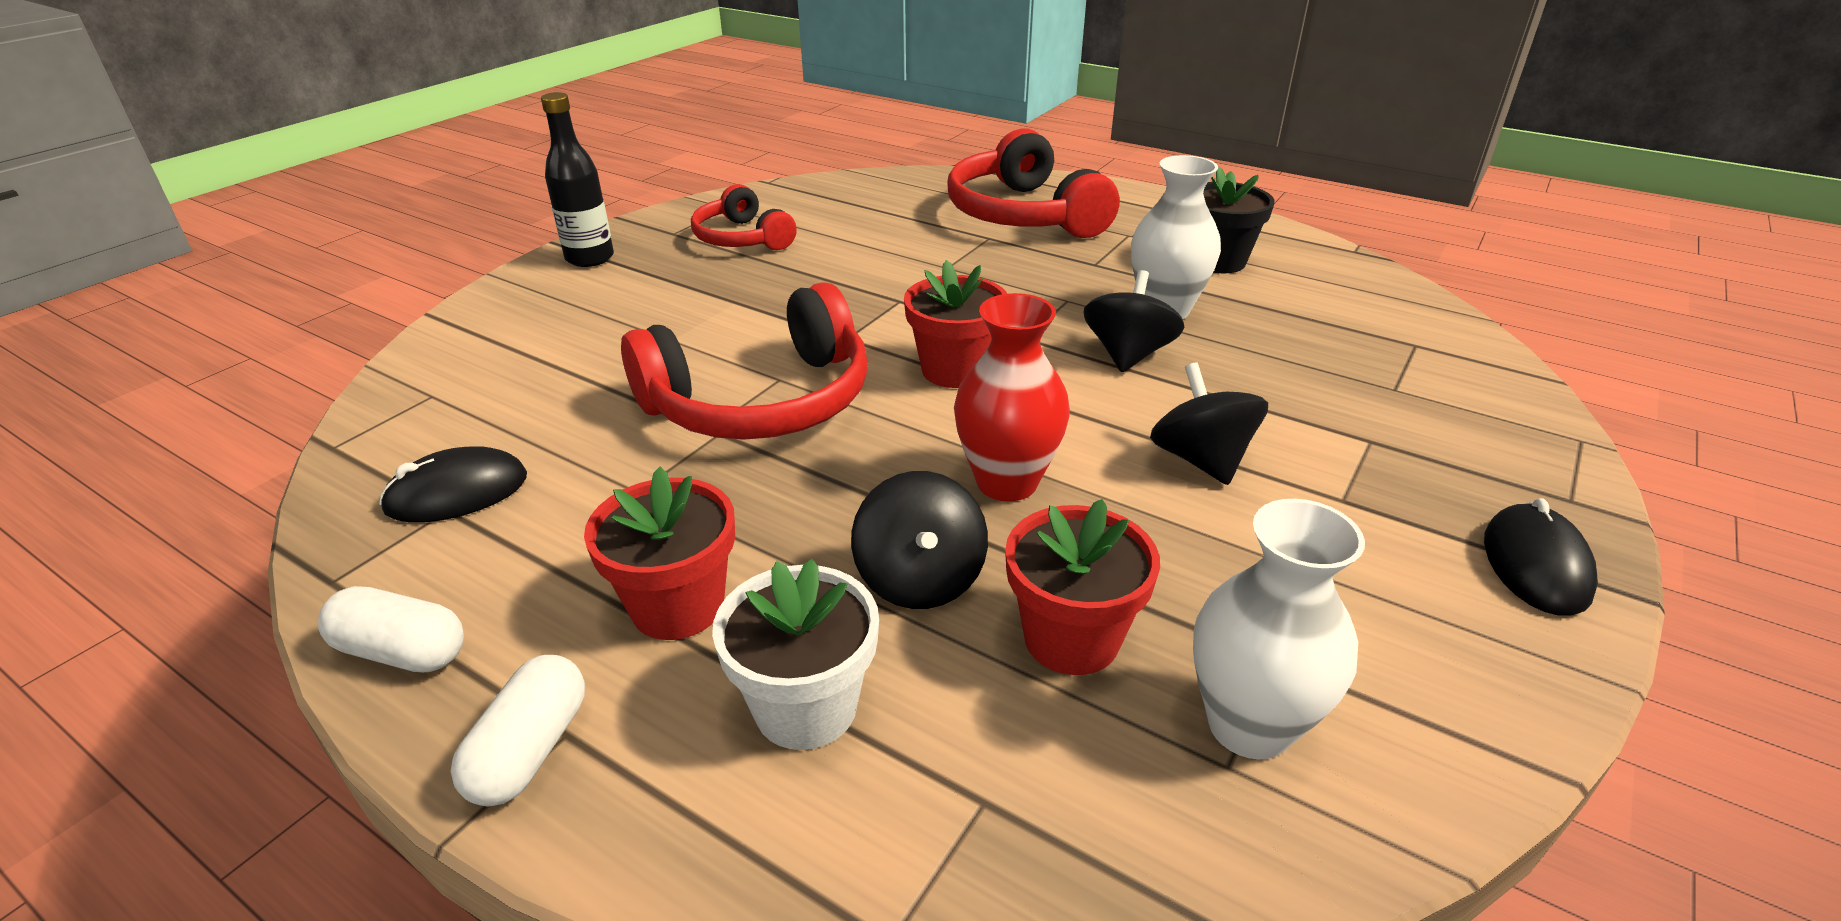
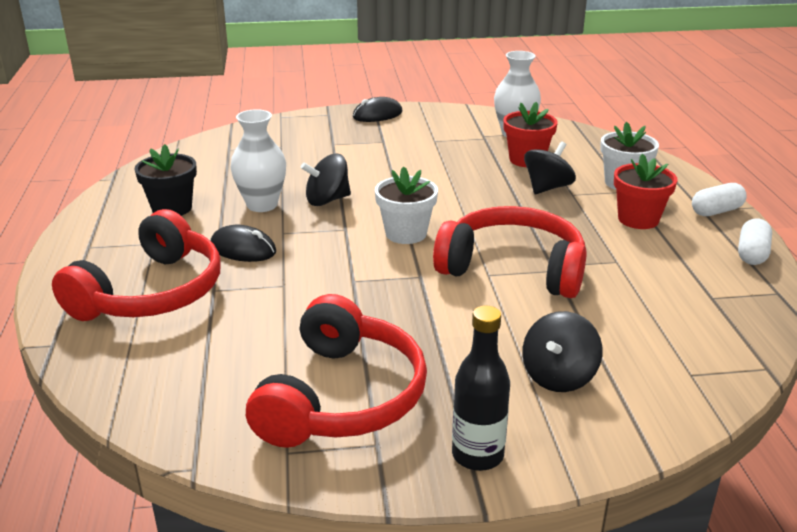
camera: 130 degrees left, 5 degrees down
(402, 651) = (752, 254): white capsule -> white capsule turned 45 degrees clockwise
(457, 493) = (703, 303): black mouse -> black mouse (243, 249)
(742, 238) = (342, 397): red headphones -> red headphones, size x1.68
(955, 370) = (406, 233): red flower pot -> white flower pot
(1007, 482) = (471, 193): red vase -> none
(1201, 460) = (395, 166): black spinning top -> black spinning top (558, 376)

